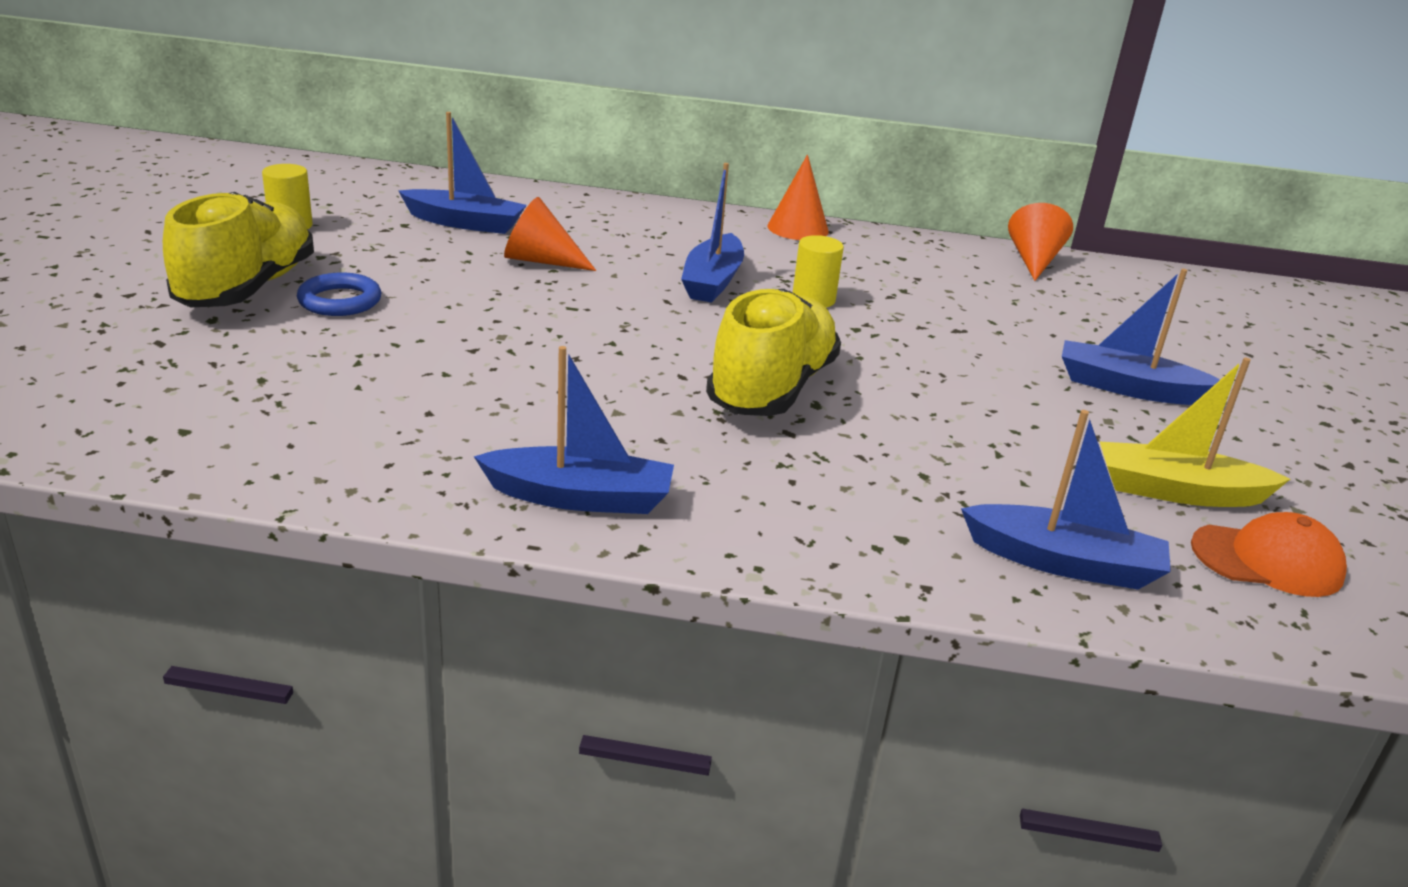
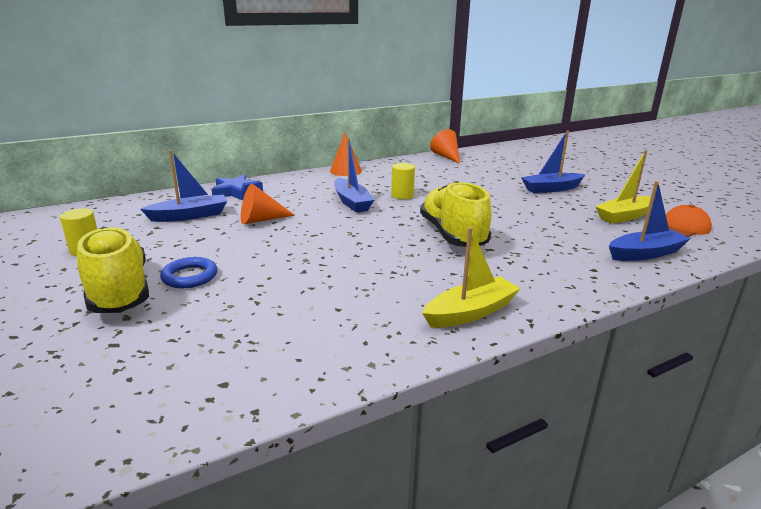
camera: 35 degrees left, 5 degrees down
(578, 209) = (236, 192): none -> blue star
(580, 497) = (470, 312): blue boat -> yellow boat

